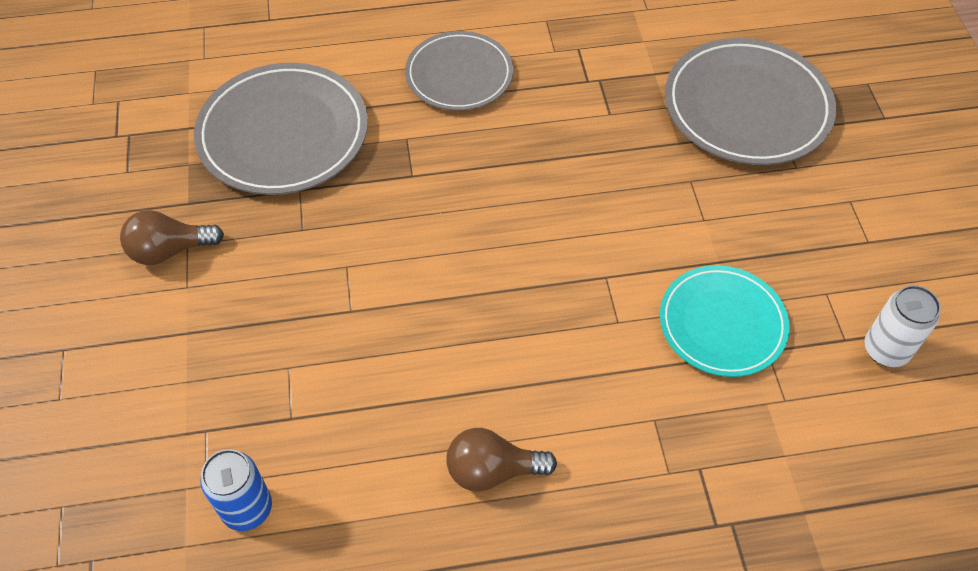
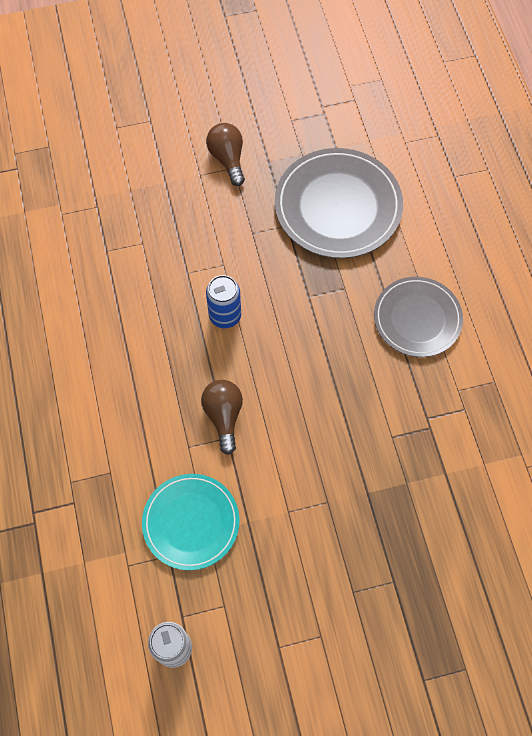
camera: 85 degrees right, 10 degrees up
(247, 508) = (46, 238): blue can -> blue can (225, 316)
(492, 470) = (71, 371): brown light bulb -> brown light bulb (224, 416)
(747, 106) = (417, 553): grey plate -> none

